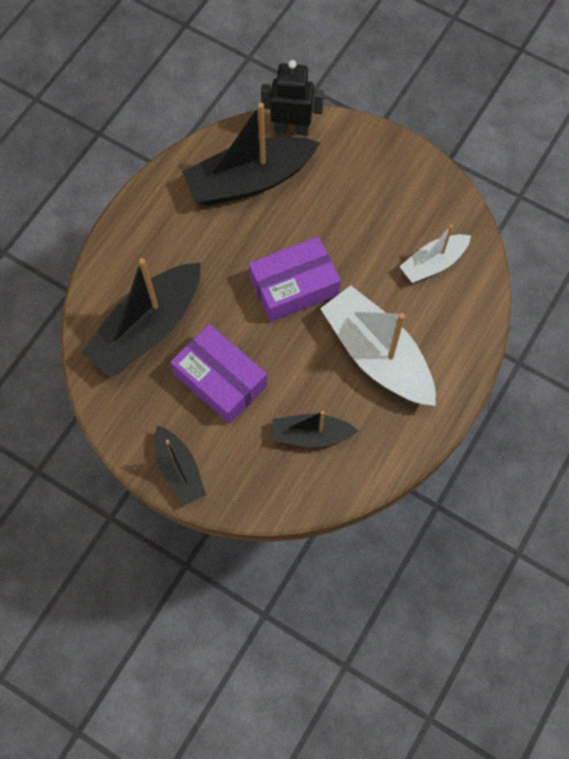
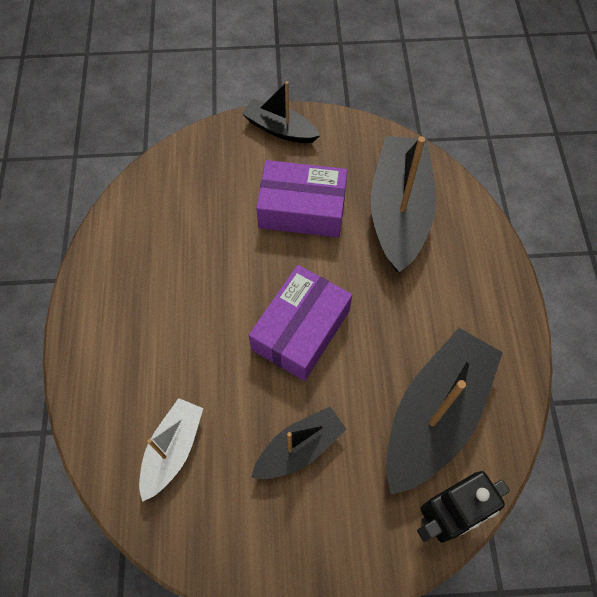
camera: 145 degrees right, 5 degrees down
(311, 435) = (191, 213): black boat -> black boat (299, 448)
(377, 355) = (174, 314): white boat -> none

